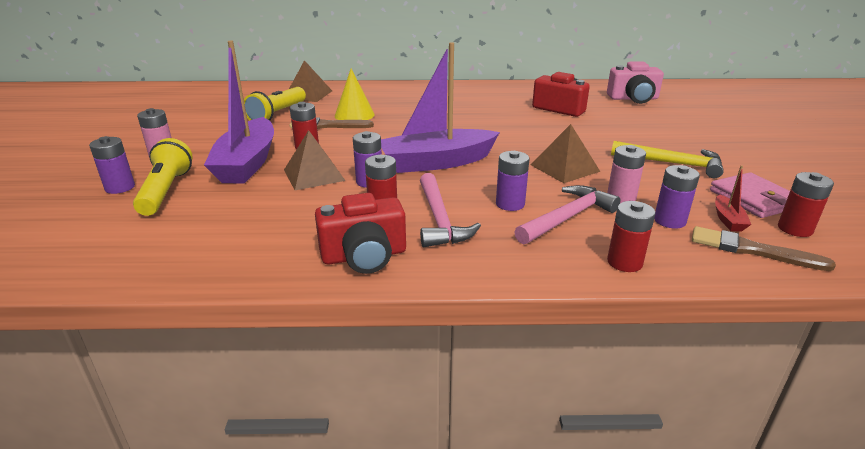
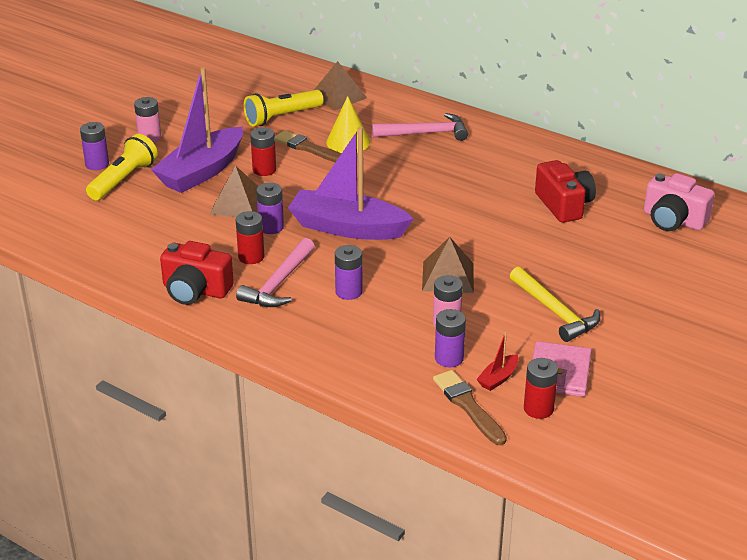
camera: 35 degrees right, 5 degrees up
(568, 217) = (374, 322): pink hammer -> pink hammer (425, 133)
(624, 262) = (358, 371): red battery -> none

